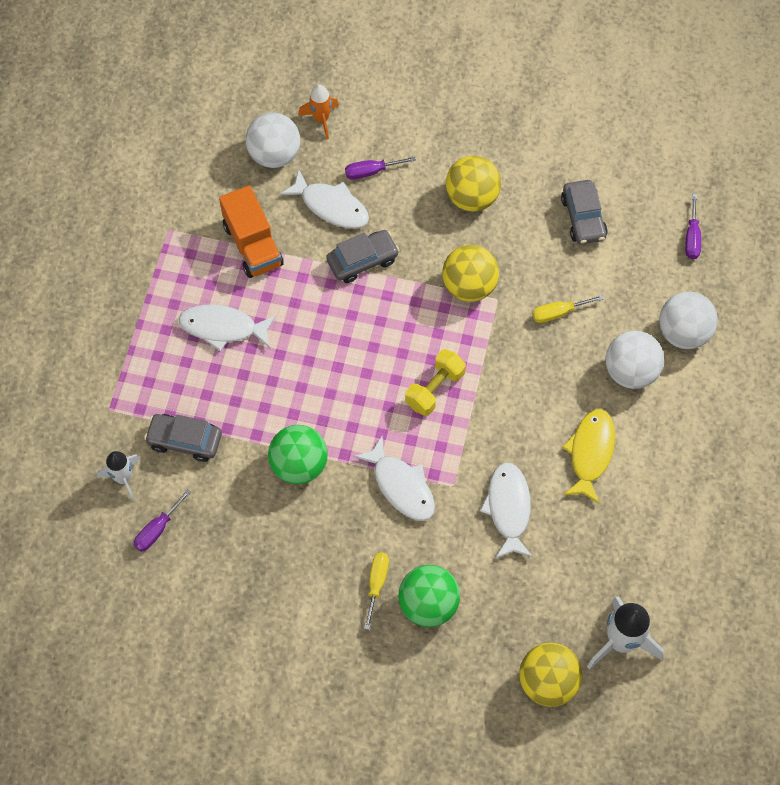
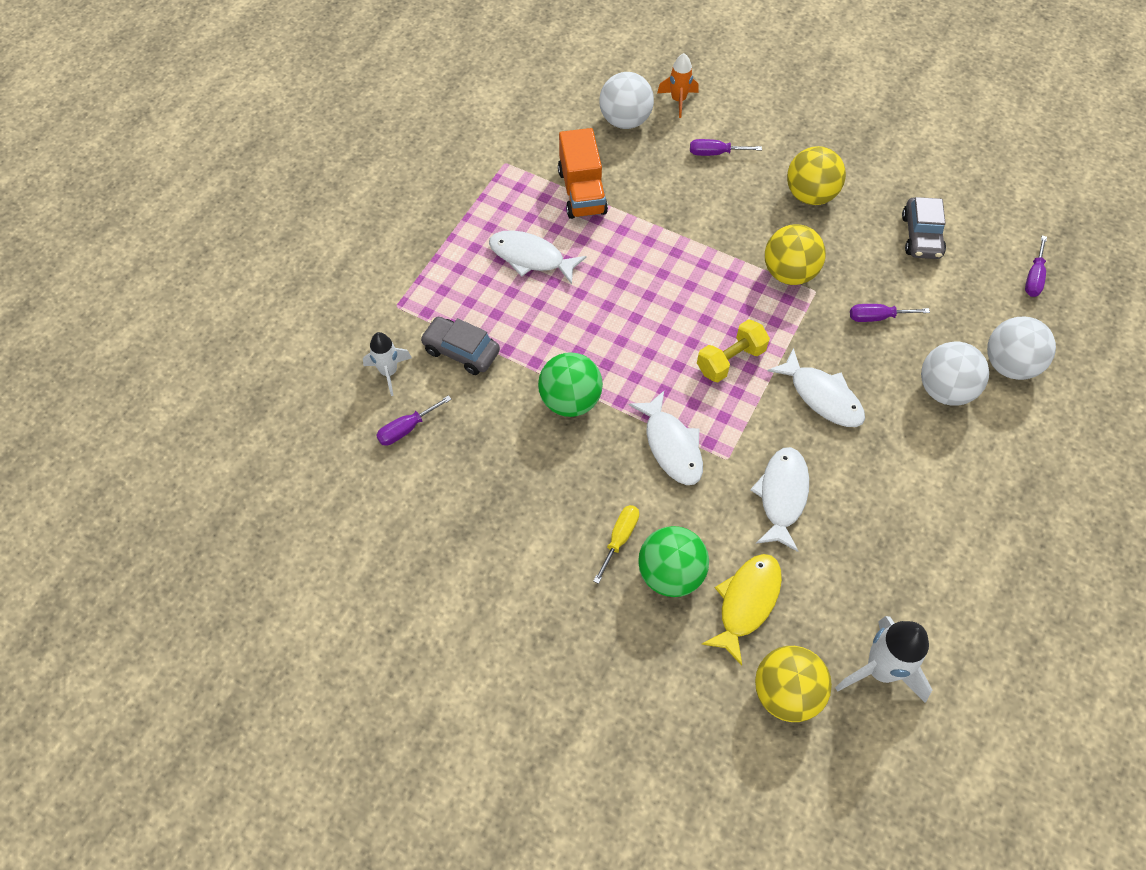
camera: 15 degrees right, 5 degrees down
(331, 206) = (668, 174): white fish -> white fish (822, 396)
(362, 260) = (686, 227): grey car -> none
(558, 313) = (877, 317): yellow screwdriver -> purple screwdriver
(590, 453) = (884, 460): yellow fish -> yellow fish (746, 603)

